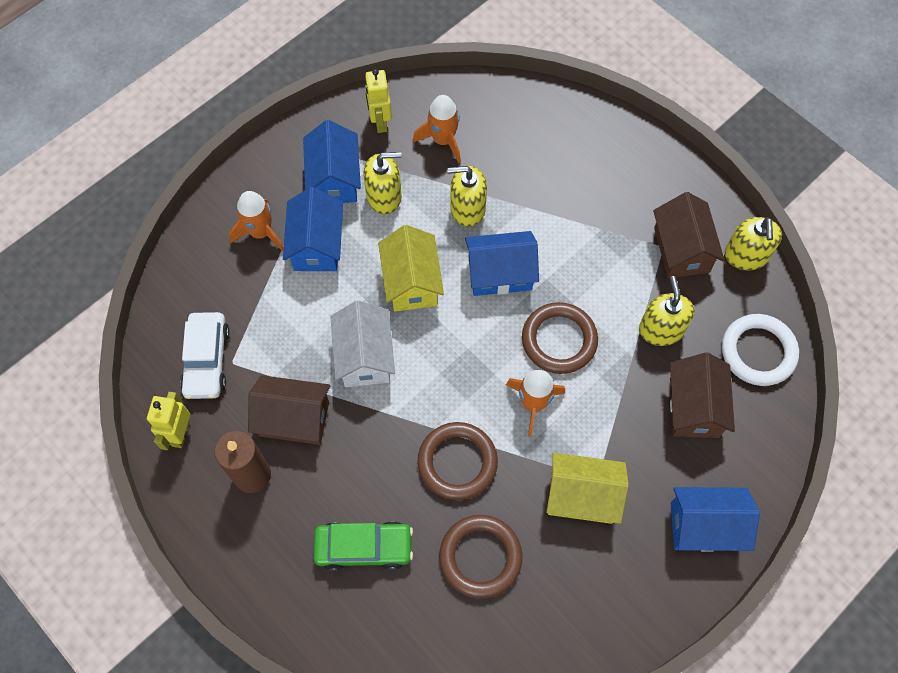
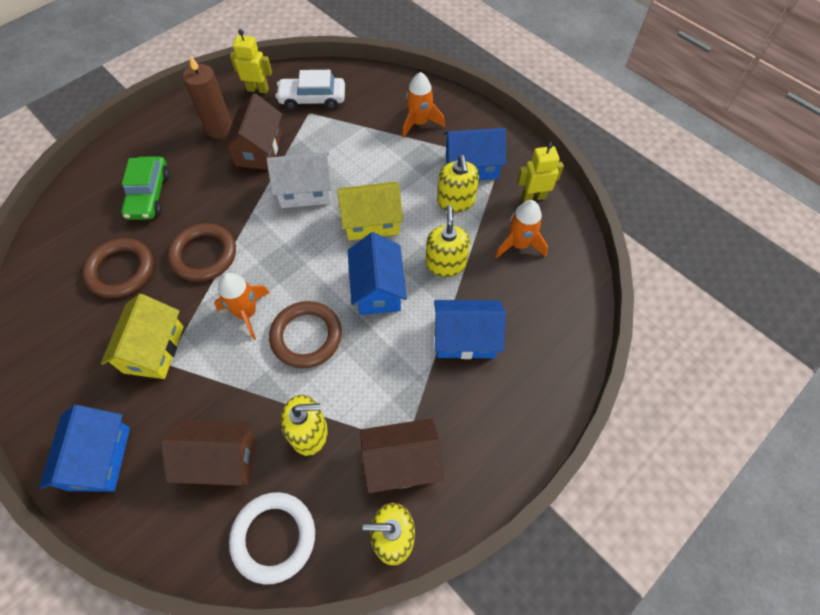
camera: 90 degrees right, 5 degrees down
(317, 245) = (408, 157): blue house -> blue house (465, 338)

